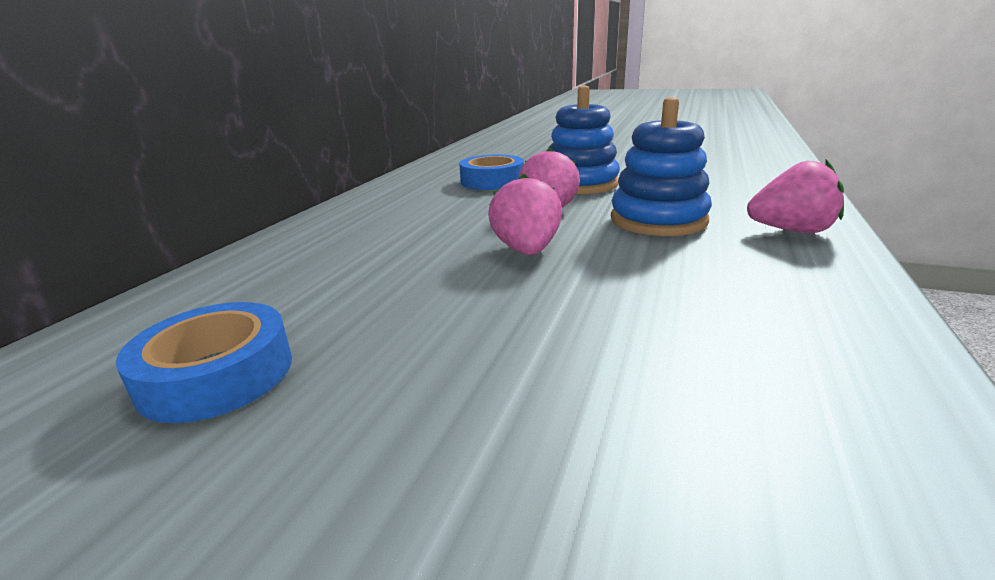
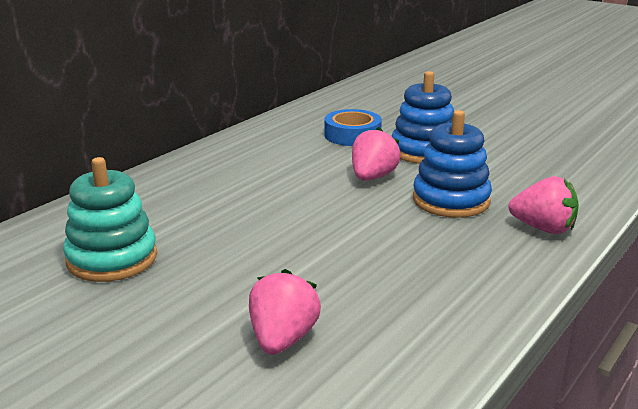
camera: 15 degrees right, 0 degrees up
(217, 374) = (112, 258): blue tape -> turquoise stacking toy
(527, 250) = (330, 210): pink strawberry -> pink strawberry (282, 339)

